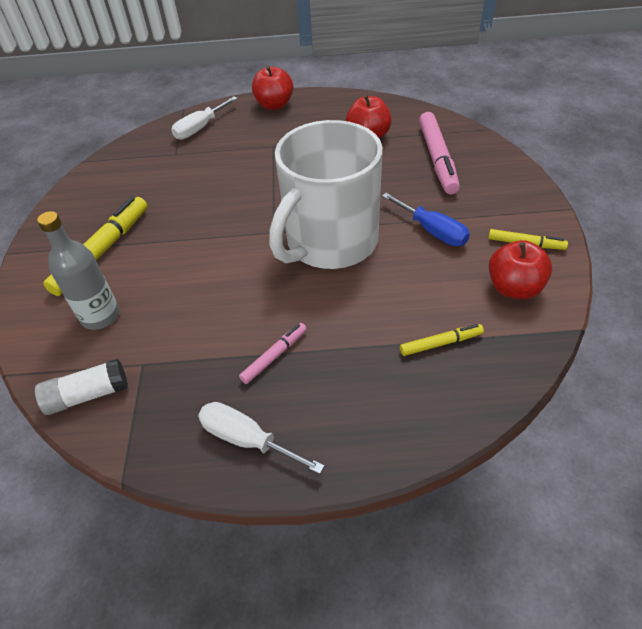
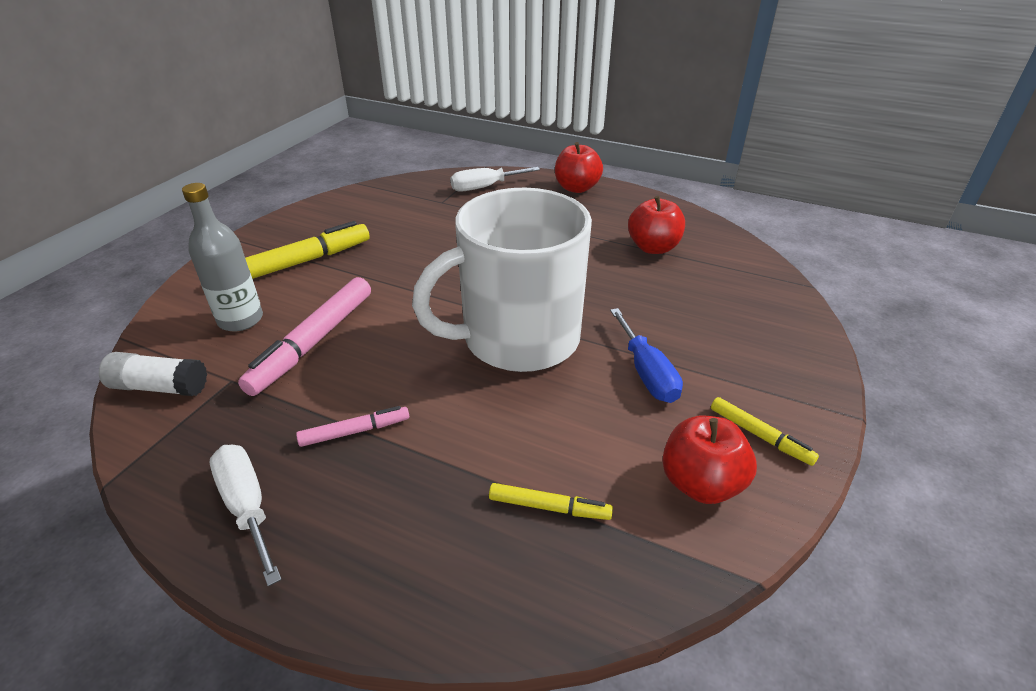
camera: 25 degrees right, 10 degrees down
(437, 159) = (717, 297): pink marker -> pink marker (313, 342)

